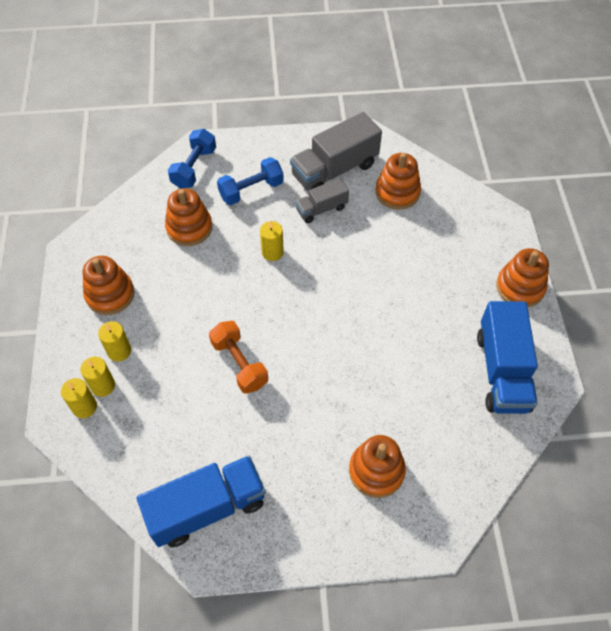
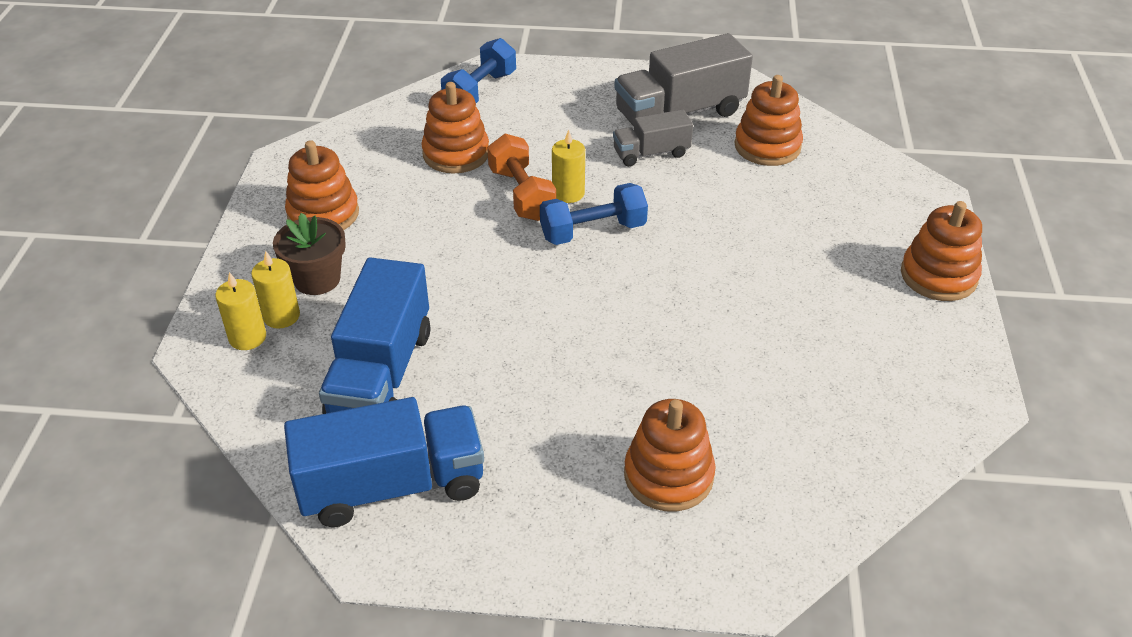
camera: 10 degrees right, 15 degrees down
(119, 351) = (317, 279): yellow candle -> brown flower pot
(239, 364) = (487, 315): orange dumbbell -> orange dumbbell (521, 194)
(251, 190) = (554, 123): blue dumbbell -> blue dumbbell (593, 231)
(502, 371) = (894, 375): blue truck -> blue truck (381, 374)

